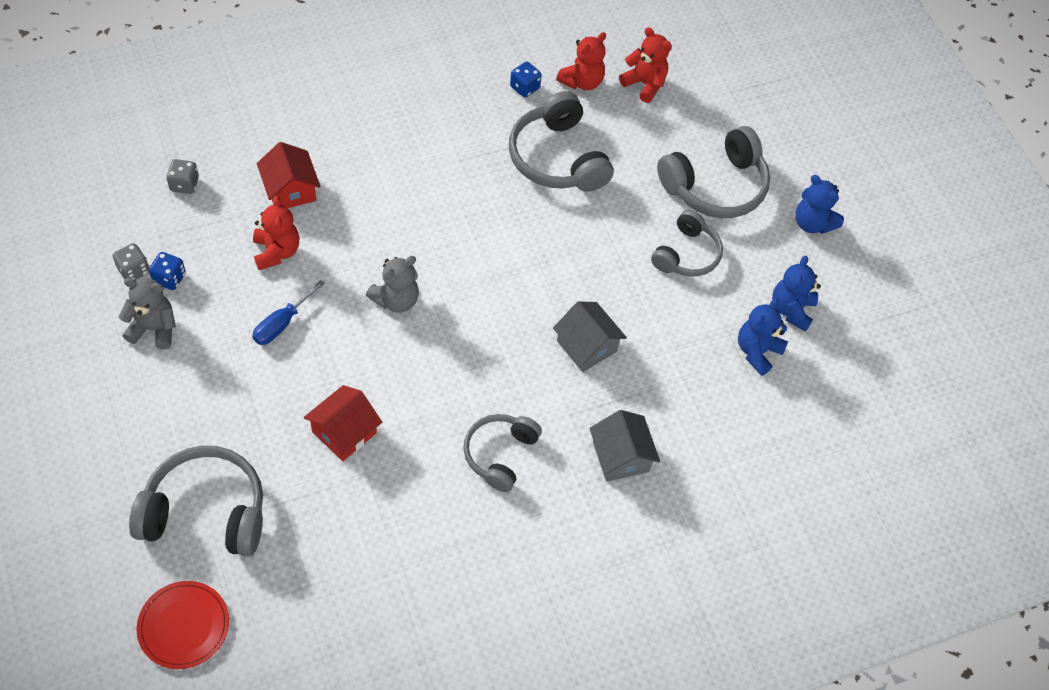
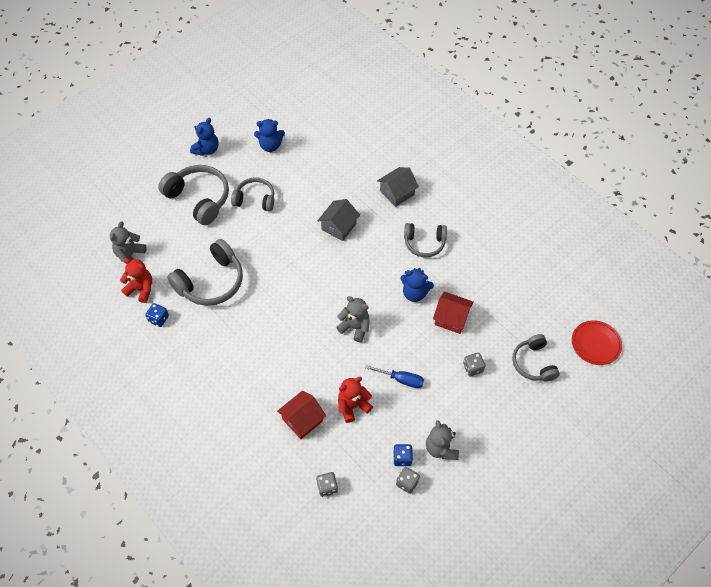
camera: 105 degrees left, 0 degrees up
(206, 512) = (533, 363): grey headphones -> grey headphones, size x0.64
(246, 423) = (473, 368): none -> grey dice
(644, 84) = (130, 255): red teddy bear -> grey teddy bear
(757, 351) = (304, 154): blue teddy bear -> blue teddy bear (414, 293)

